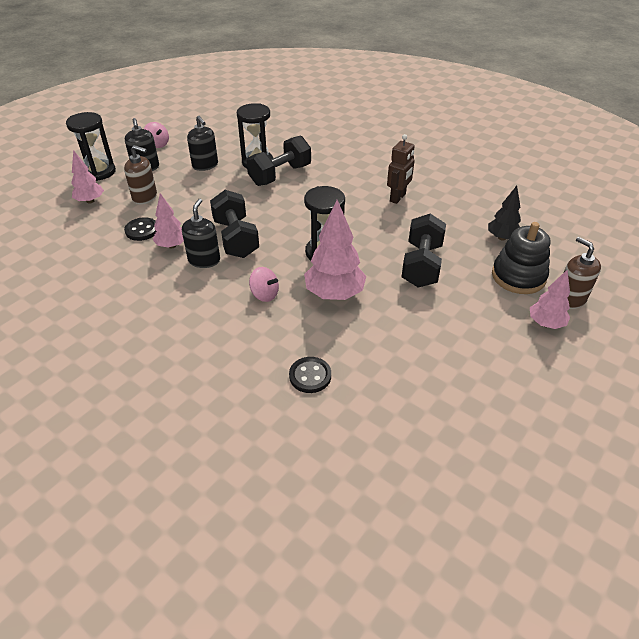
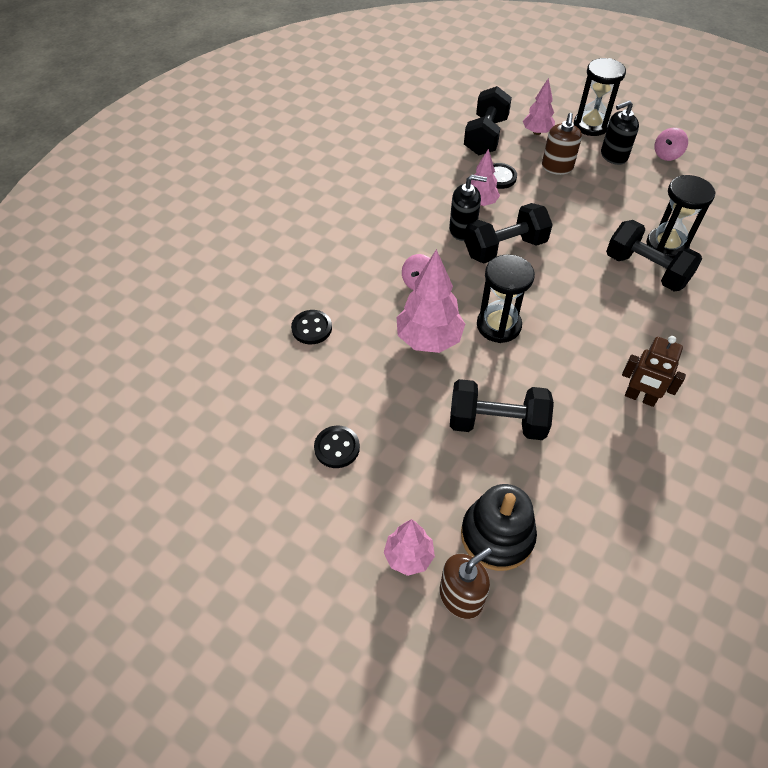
camera: 85 degrees right, 10 degrees up
(77, 231) = (485, 136): none -> black dumbbell
(205, 165) = (639, 201): black soap dispenser -> none
(452, 362) = (337, 448): none -> black button
(502, 237) = (582, 525): black tree -> none

